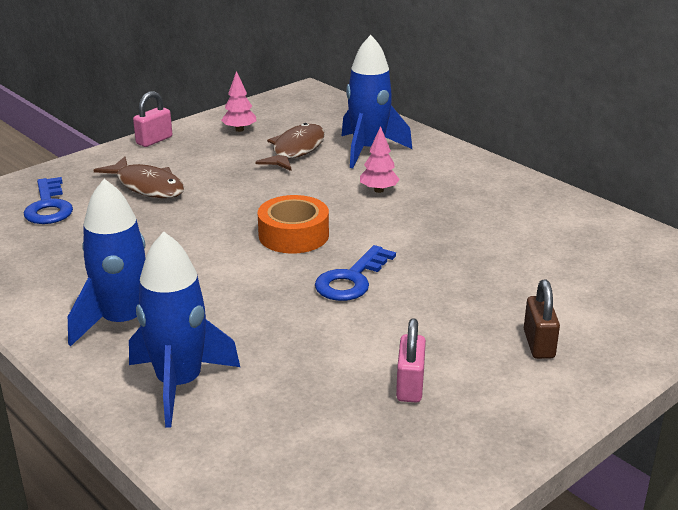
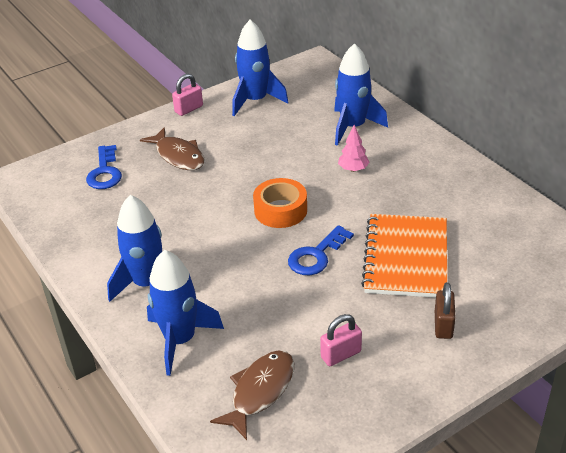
camera: 10 degrees right, 10 degrees up
(239, 130) = (255, 101): pink tree -> blue rocket
(296, 150) = (296, 124): brown fish -> brown fish (260, 391)
(410, 386) = (341, 354): pink padlock -> pink padlock turned 45 degrees clockwise
(470, 276) = (406, 258): none -> orange notebook

